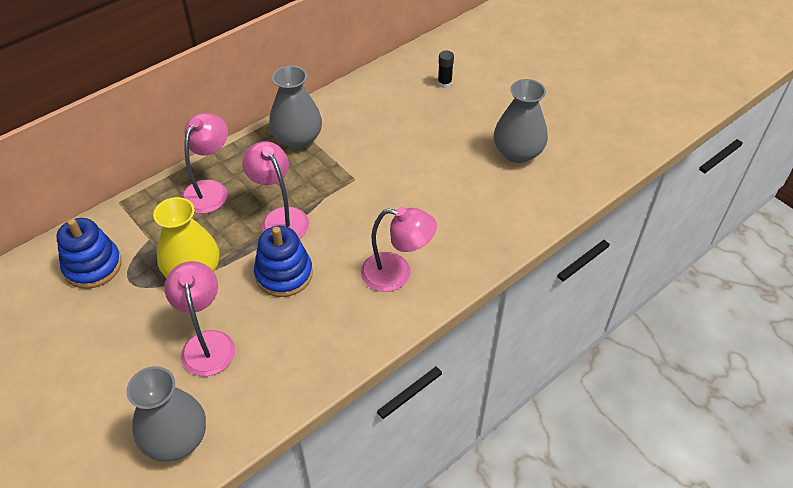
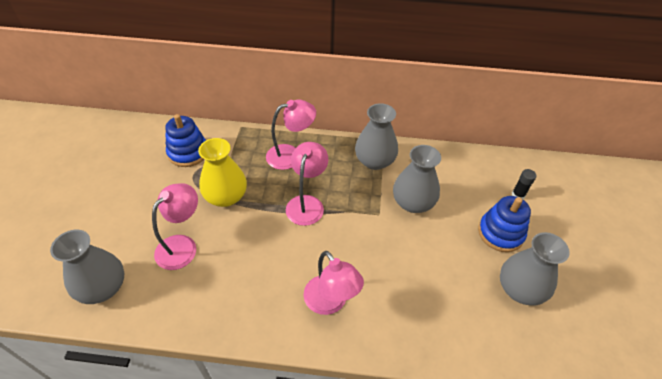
camera: 45 degrees right, 0 degrees up
(284, 274) = (267, 240): blue stacking toy -> blue stacking toy (500, 233)
(371, 149) = (413, 203): none -> grey vase

